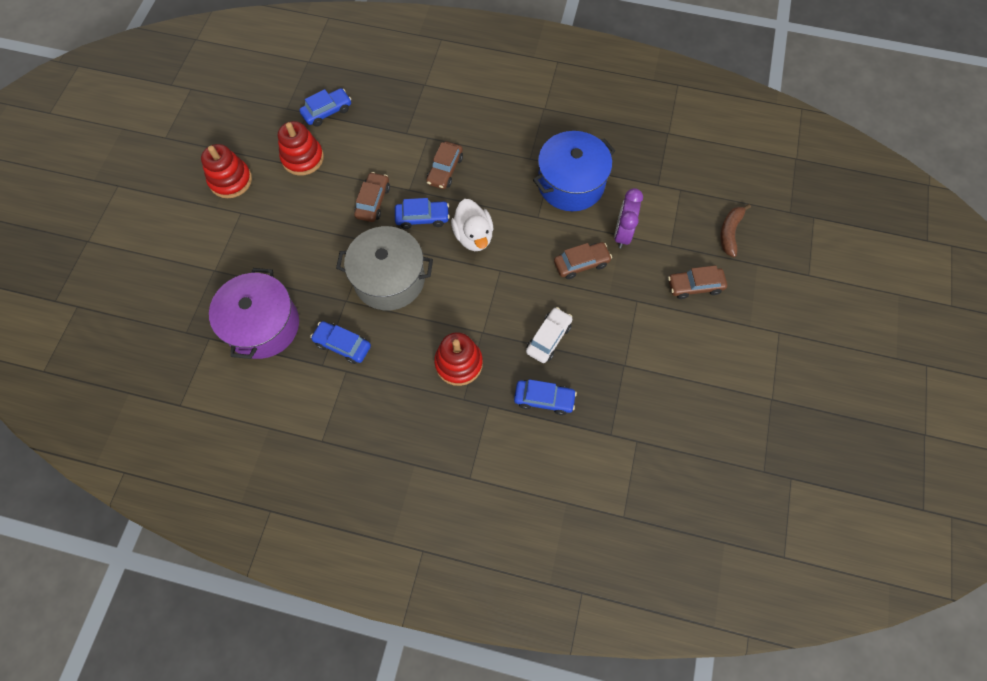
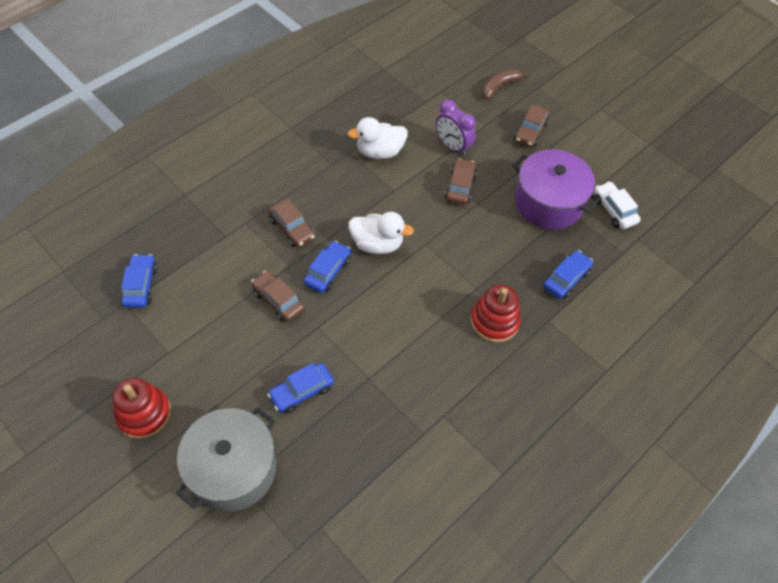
camera: 60 degrees left, 10 degrees down
(263, 325) = (343, 466): purple pot -> purple pot (548, 203)
(302, 158) = (176, 334): red stacking toy -> none
(342, 345) = (414, 405): blue car -> blue car (301, 391)
(389, 279) = (372, 330): grey pot -> grey pot (233, 469)
(548, 338) = (513, 246): white car -> white car (614, 210)
(571, 183) = (380, 152): blue pot -> white duck
(730, 232) = (500, 86): brown banana -> brown banana turned 90 degrees clockwise

